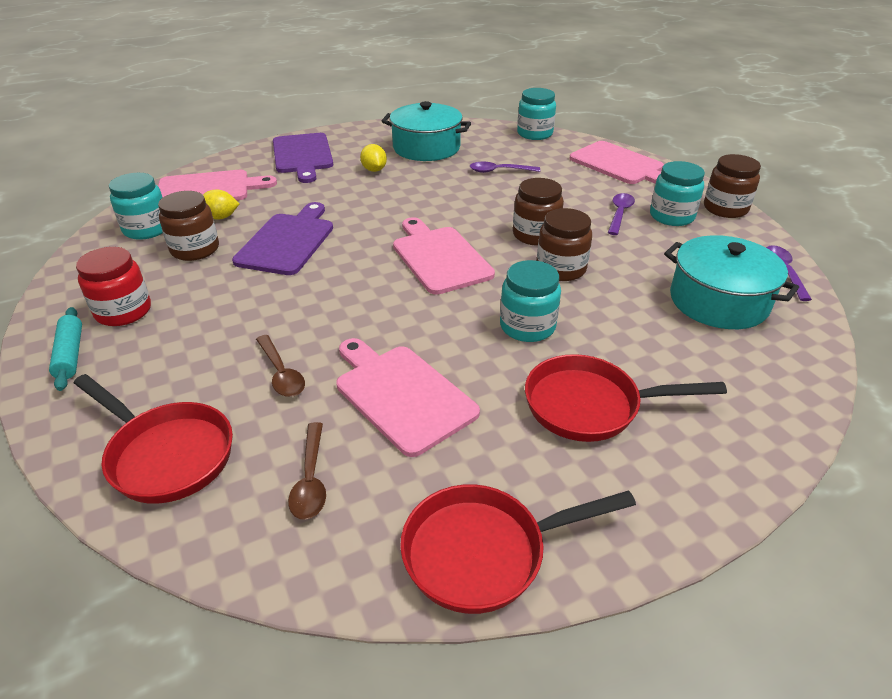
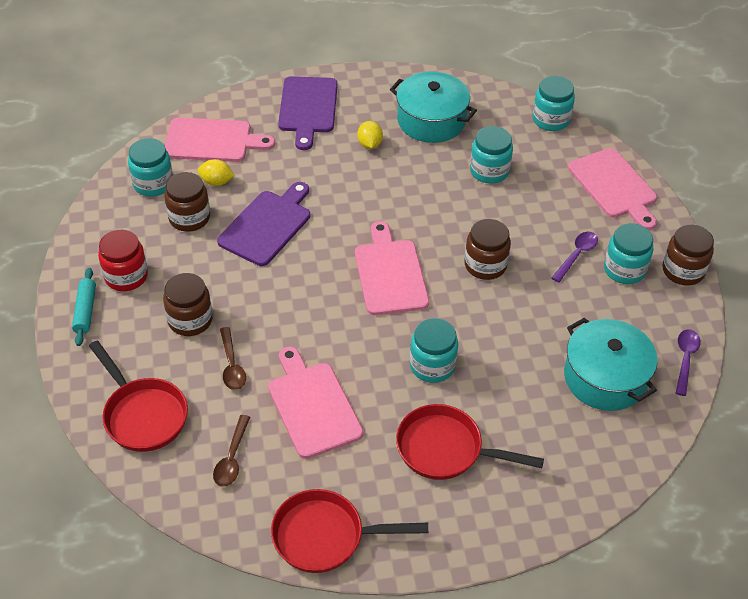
camera: 15 degrees right, 10 degrees up
(499, 171) = (489, 171): purple spoon -> turquoise jar
(561, 269) = (488, 311): brown jar -> brown jar (190, 320)

